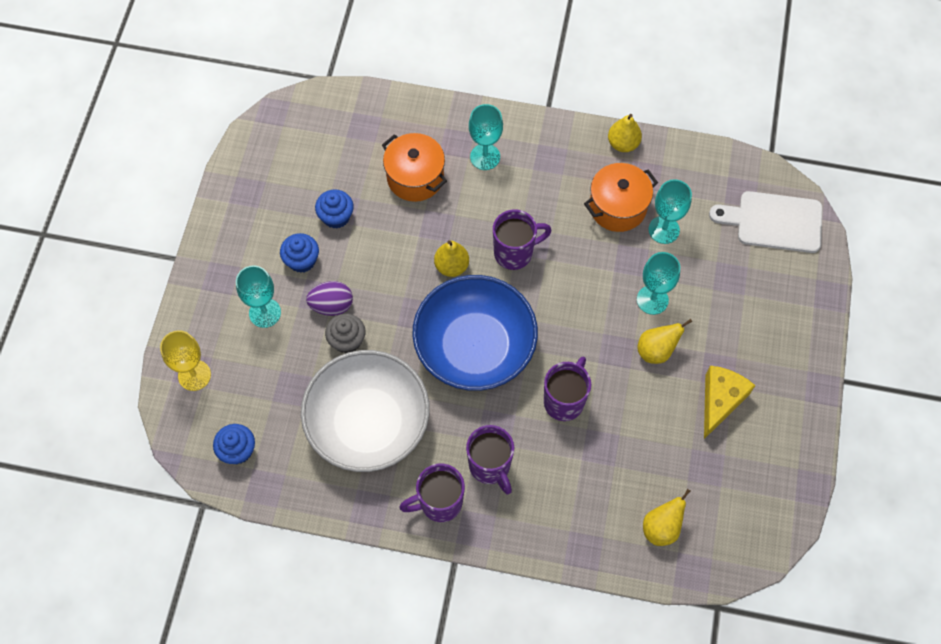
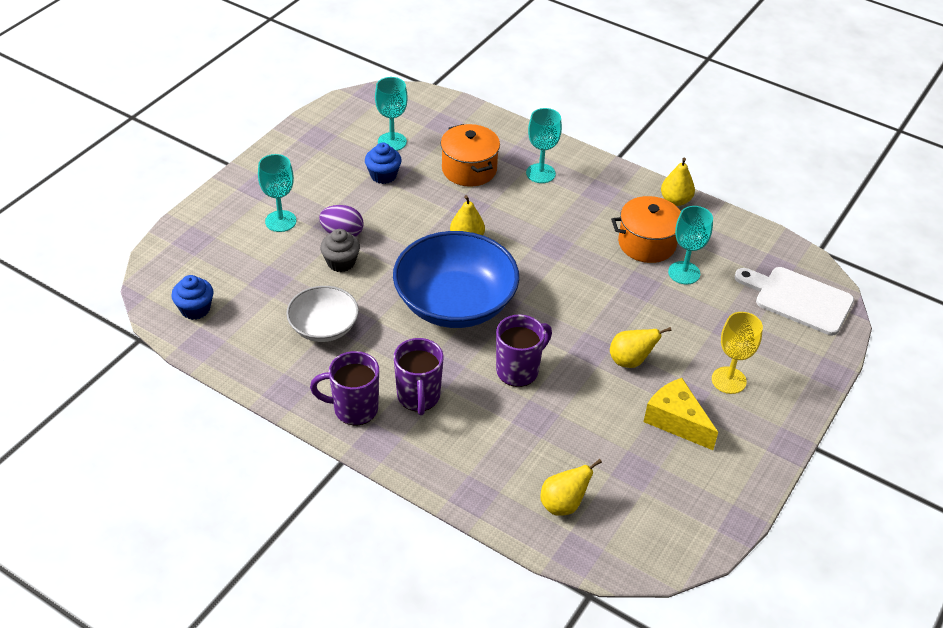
camera: 20 degrees right, 20 degrees down
(194, 375) = (192, 245): yellow goblet -> yellow goblet (728, 380)
(302, 260) = (335, 196): blue cupcake -> none
(368, 423) = (324, 327): white bowl -> white bowl, size x0.56
(515, 253) = (531, 247): purple mug -> none
(652, 300) = (646, 321): turquoise goblet -> turquoise goblet (392, 142)
(720, 401) = (676, 421): yellow cheese -> yellow cheese turned 90 degrees counterclockwise

